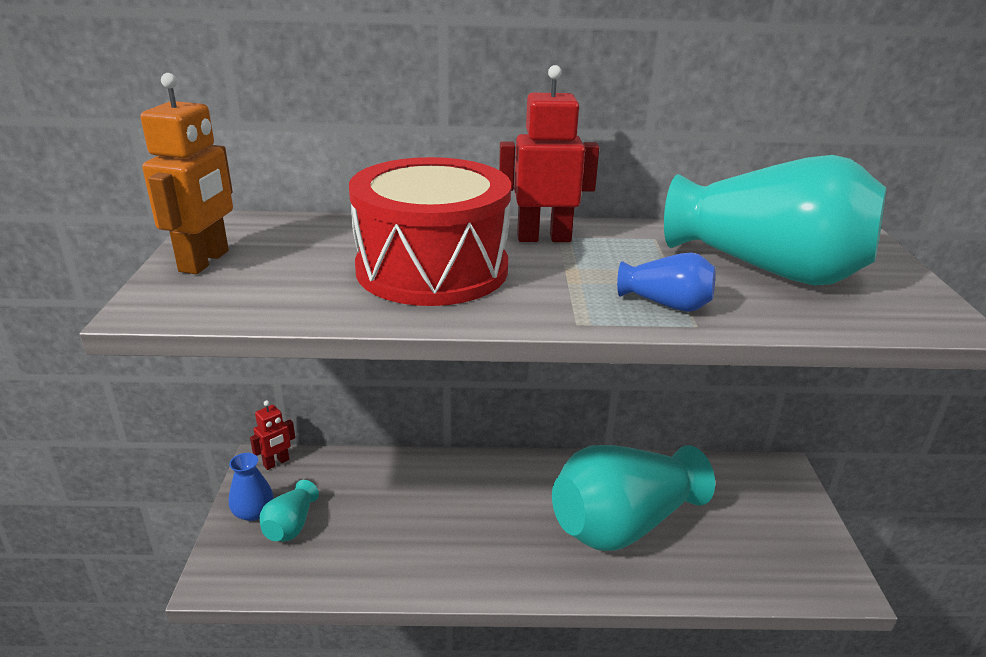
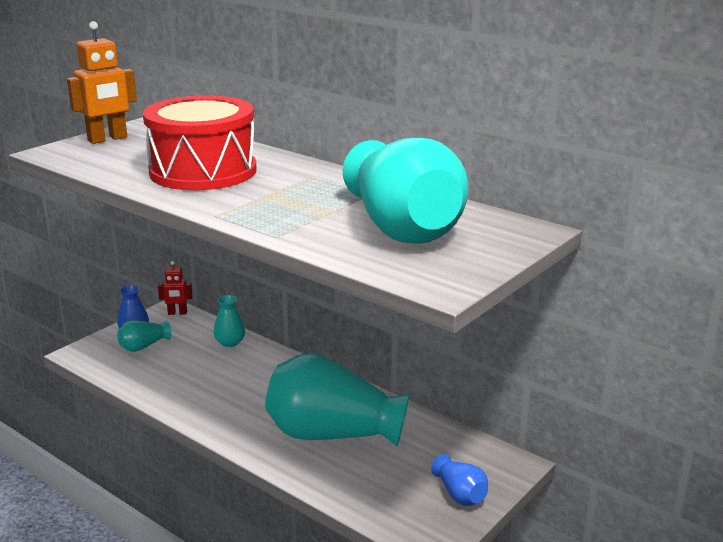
camera: 40 degrees right, 5 degrees down
(386, 471) = (230, 342): none -> turquoise vase
(544, 238) = (302, 173): red robot -> none
(666, 304) = (286, 222): blue vase -> blue vase (460, 494)

